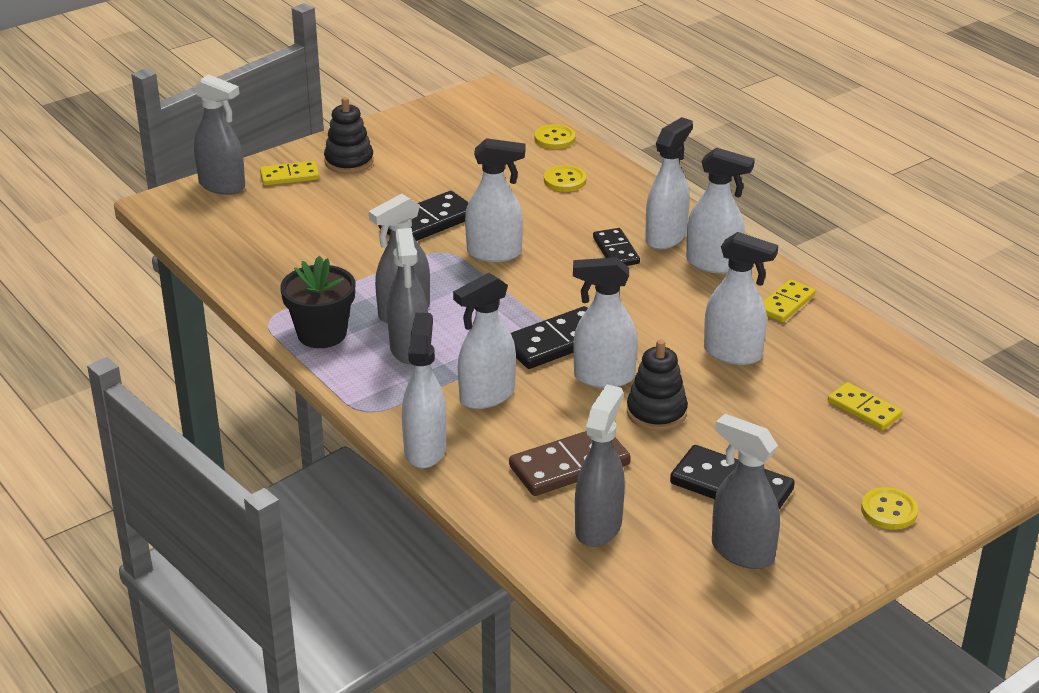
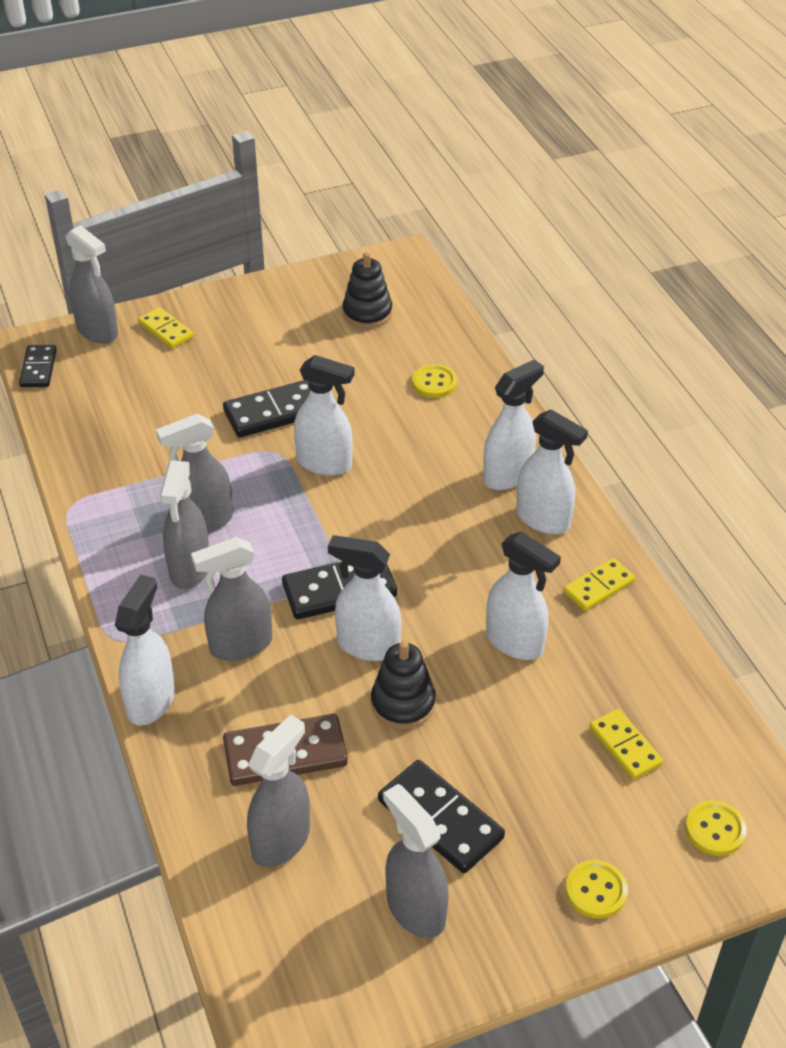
camera: 15 degrees right, 10 degrees up
(289, 176) = (166, 330): yellow domino -> yellow domino turned 45 degrees clockwise
(322, 334) = (113, 533): black flower pot -> none
(349, 161) = (230, 322): black stacking toy -> black stacking toy (367, 313)
(486, 396) = (240, 645): white spray bottle -> grey spray bottle
(555, 138) = (446, 327): yellow button -> yellow button (715, 829)
(616, 251) = (448, 483): black domino -> black domino (38, 368)

